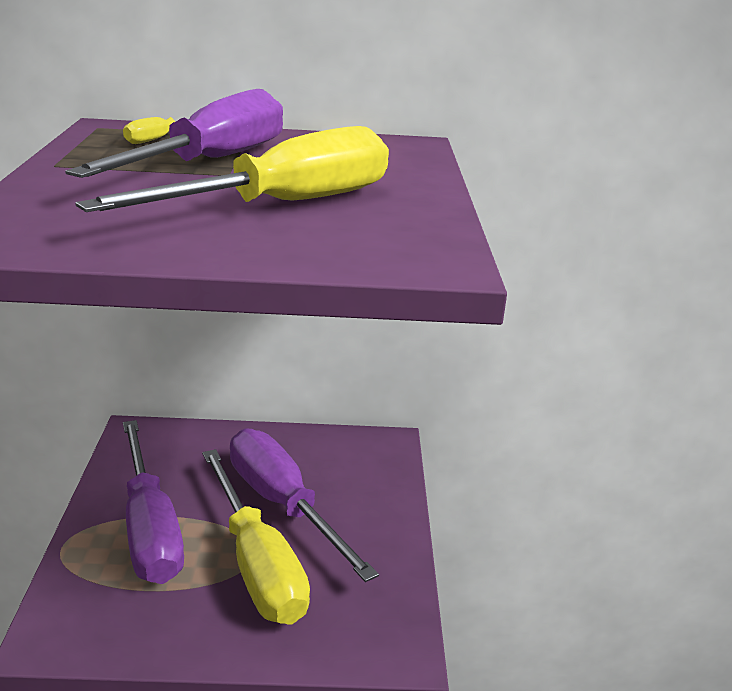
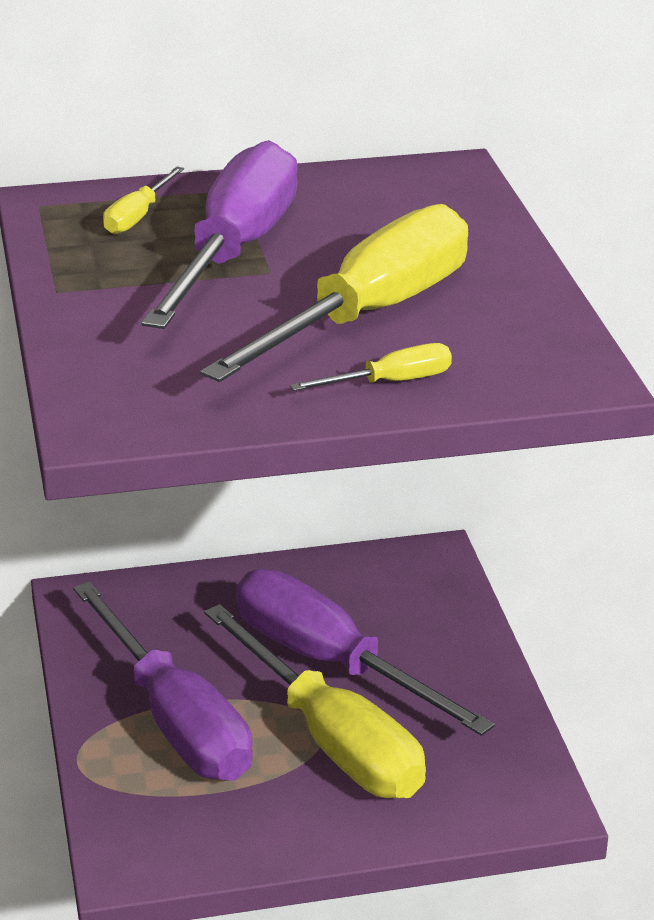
camera: 10 degrees left, 5 degrees up
(265, 246) = (391, 382): none -> yellow screwdriver

